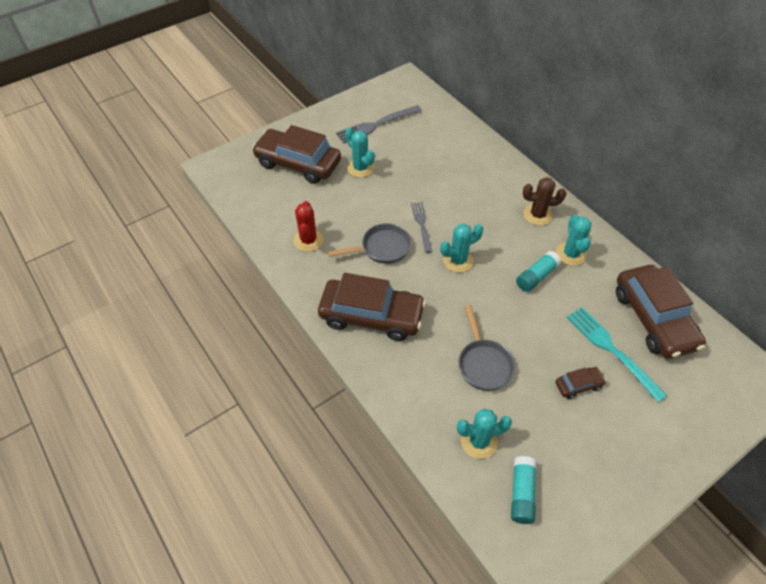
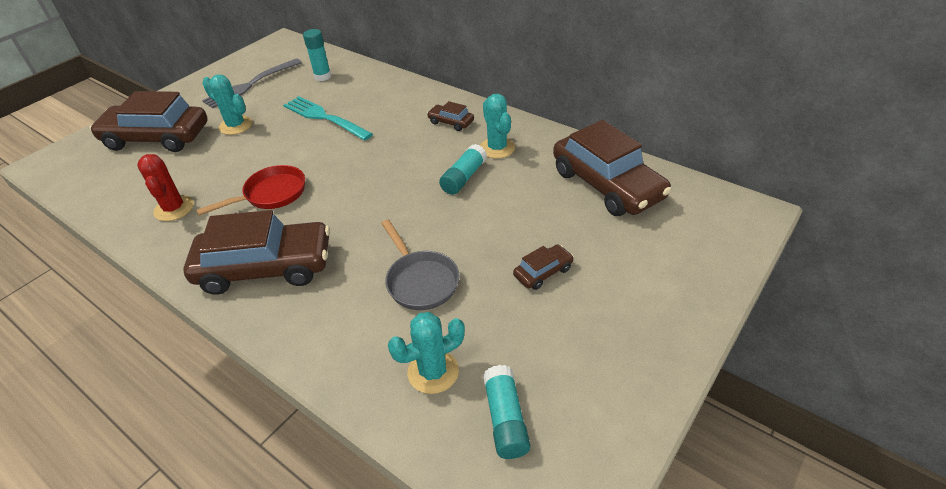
camera: 15 degrees left, 10 degrees down
(382, 248) = (271, 194): grey pan -> red pan
(421, 224) = (317, 161): grey fork -> none
(437, 132) = (322, 76): none -> turquoise glue stick
(458, 260) = (367, 184): turquoise cactus -> none
(537, 215) = (451, 122): brown cactus -> brown car
(611, 349) = (570, 226): turquoise fork -> turquoise fork (324, 117)

